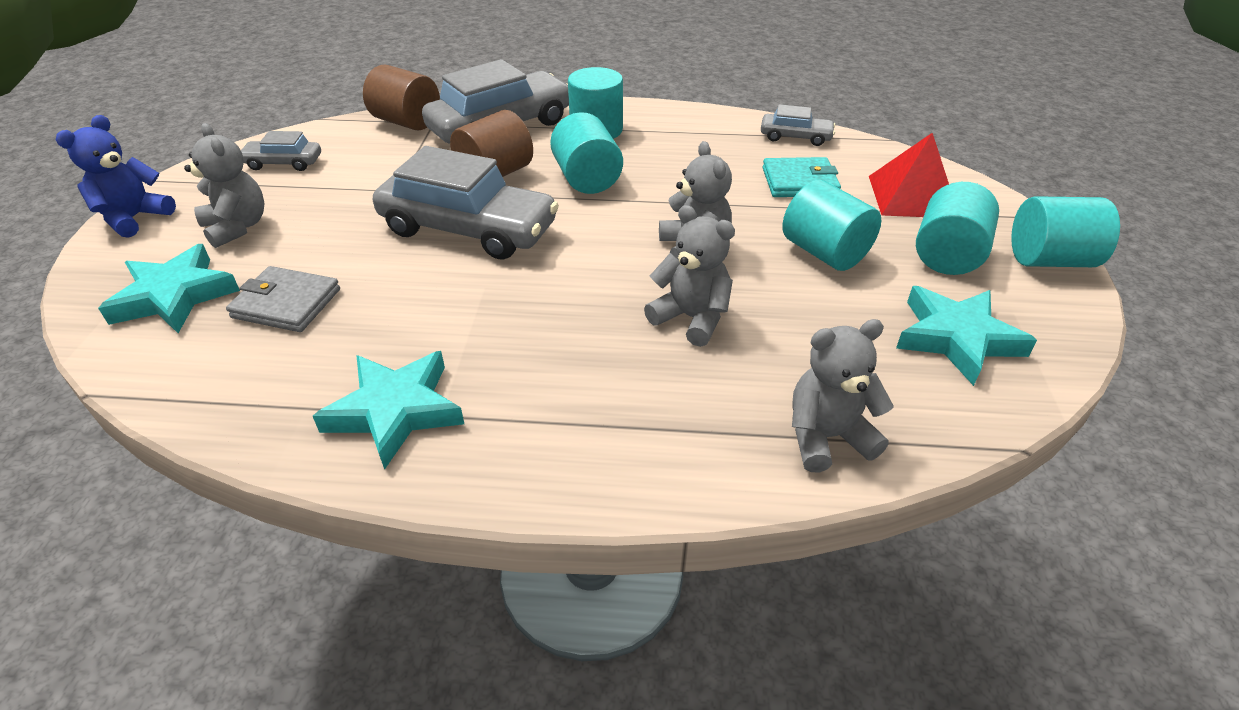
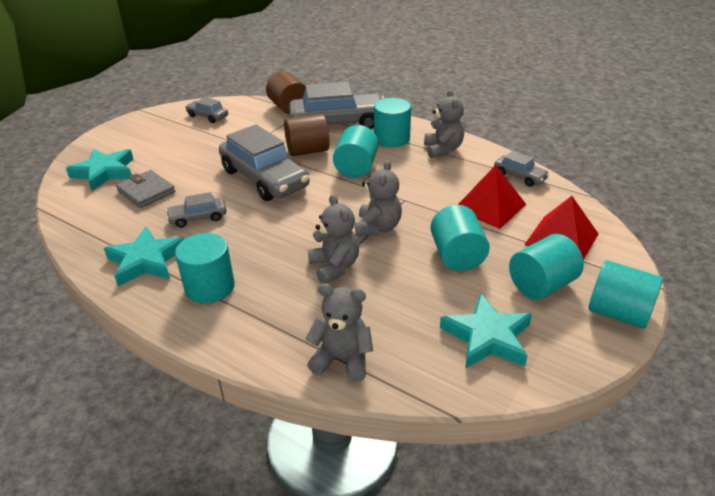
camera: 30 degrees right, 5 degrees down
(134, 218) = (119, 128): blue teddy bear -> none
(237, 227) = (158, 146): grey teddy bear -> grey teddy bear (442, 149)
(418, 316) = (198, 218): none -> grey car
(541, 412) = (210, 287): none -> turquoise cylinder
(799, 182) = (489, 207): turquoise wallet -> red pyramid

